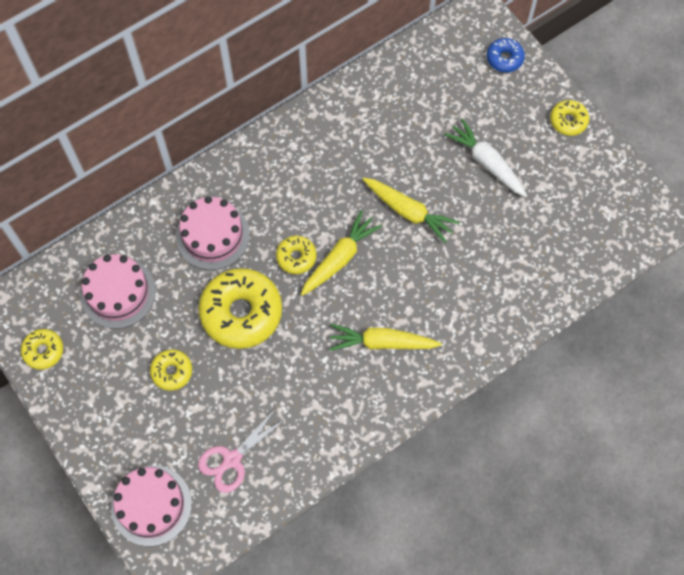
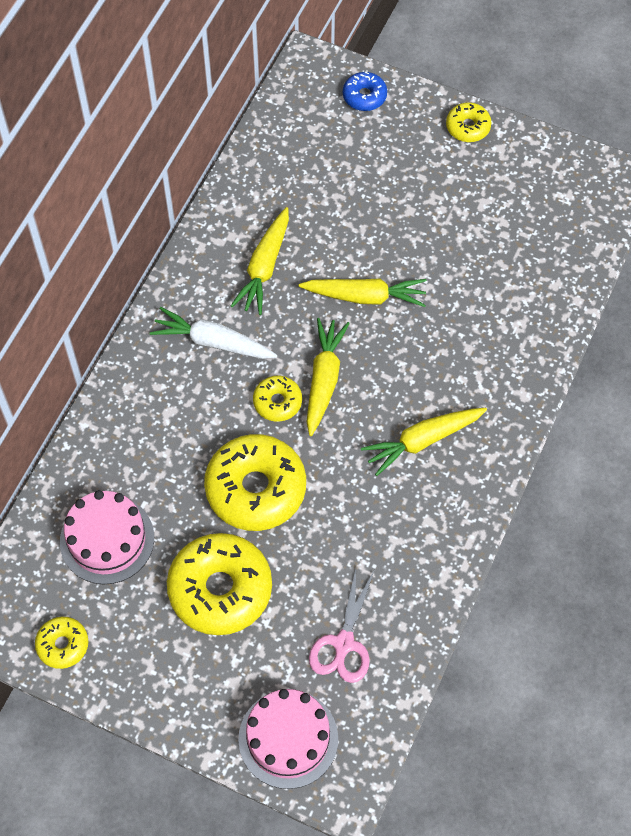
camera: 30 degrees left, 5 degrees down
(172, 371) = (220, 589): yellow donut -> yellow donut, size x2.00
(212, 235) = (173, 426): pink cake -> none
(349, 152) = (264, 267): none -> yellow carrot
(486, 162) = (413, 208): white carrot -> white carrot (213, 342)

